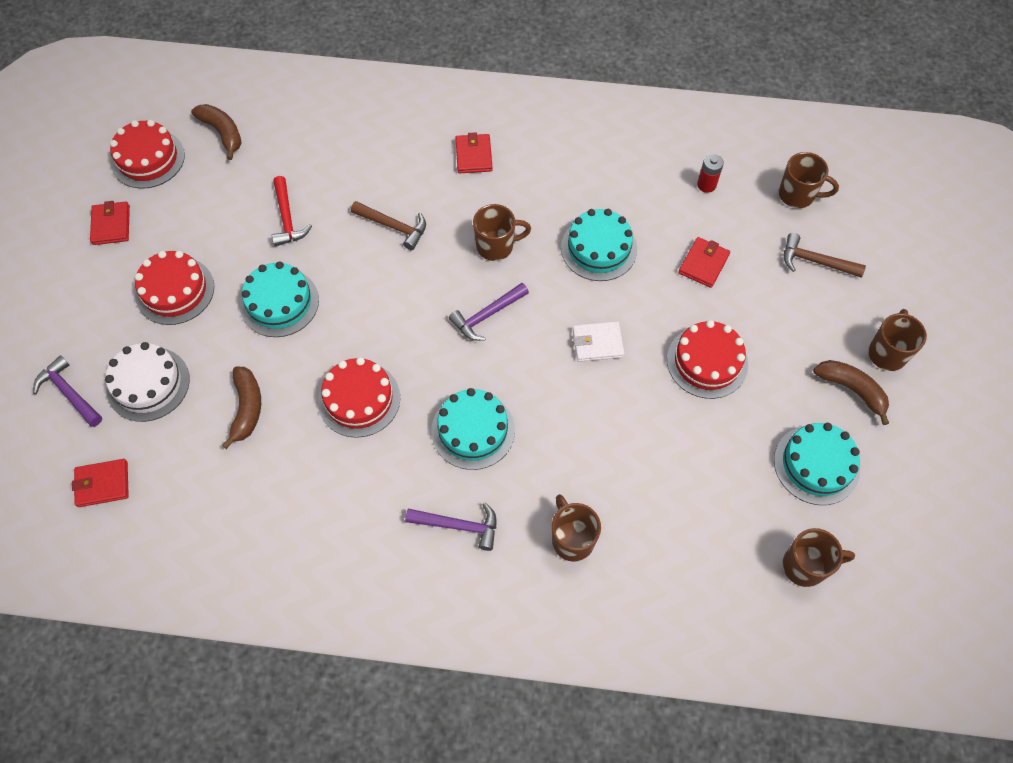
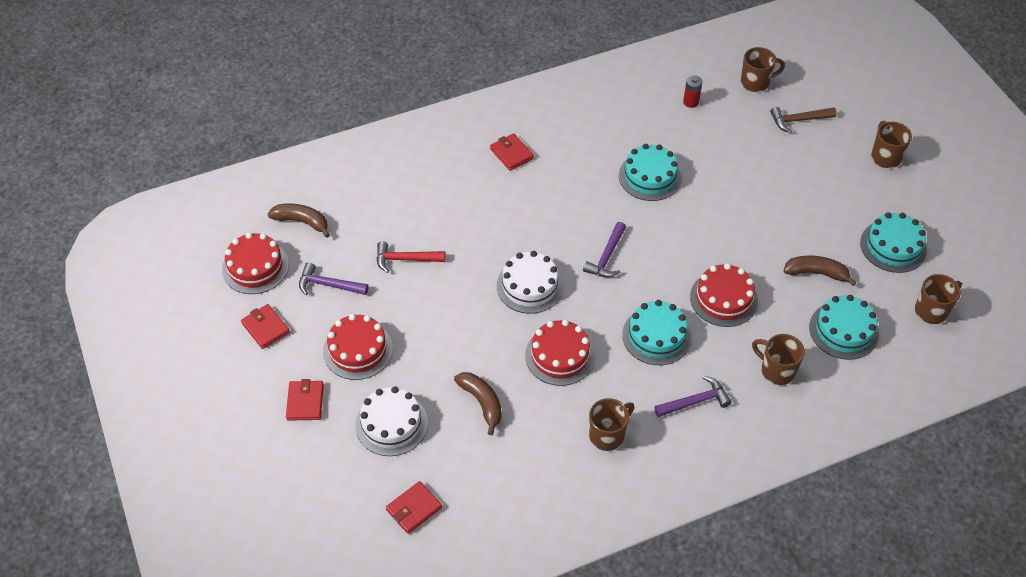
camera: 30 degrees left, 10 degrees down
(69, 393) = (333, 461): purple hammer -> purple hammer (328, 285)
(279, 302) = (447, 320): turquoise cake -> turquoise cake (843, 330)
(287, 219) = (405, 259): red hammer -> red hammer turned 135 degrees clockwise
(385, 308) = (530, 286): none -> white cake
(394, 227) = (491, 228): brown hammer -> none
(496, 246) = (577, 208): brown mug -> brown mug (607, 435)
(597, 343) = (697, 239): white wallet -> none
(703, 264) = (728, 155): red wallet -> red wallet (305, 402)
(707, 362) = (777, 216): red cake -> red cake (723, 299)
(851, 390) = (880, 190): brown banana -> brown banana (816, 273)

